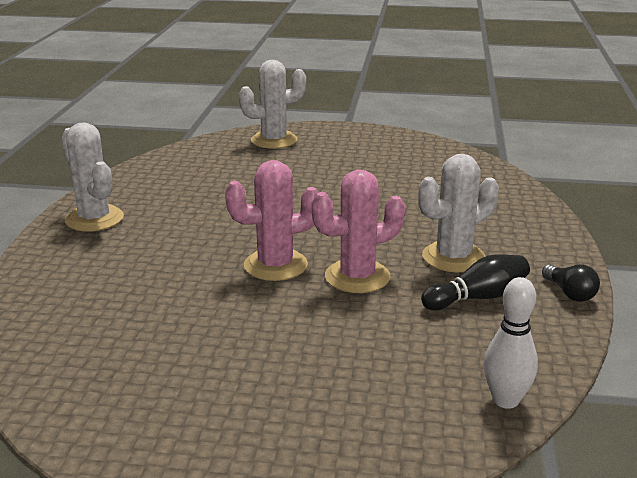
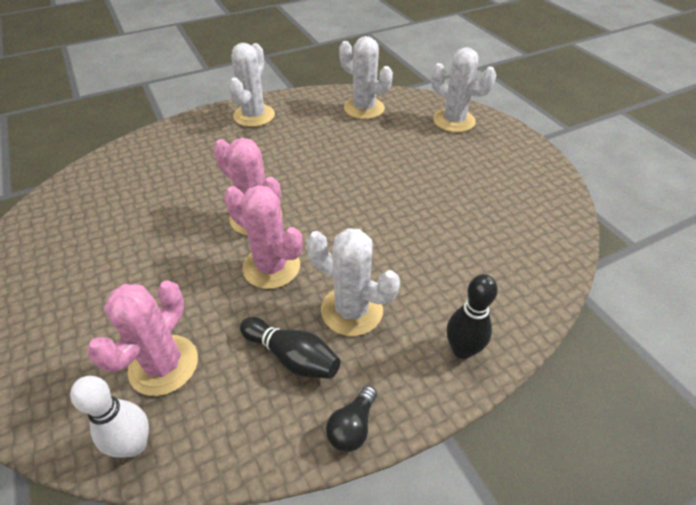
camera: 55 degrees right, 20 degrees up
(186, 166) = (364, 108): none -> white cactus
(424, 364) = (163, 365): none -> pink cactus
(537, 230) = (462, 350): none -> black bowling pin

